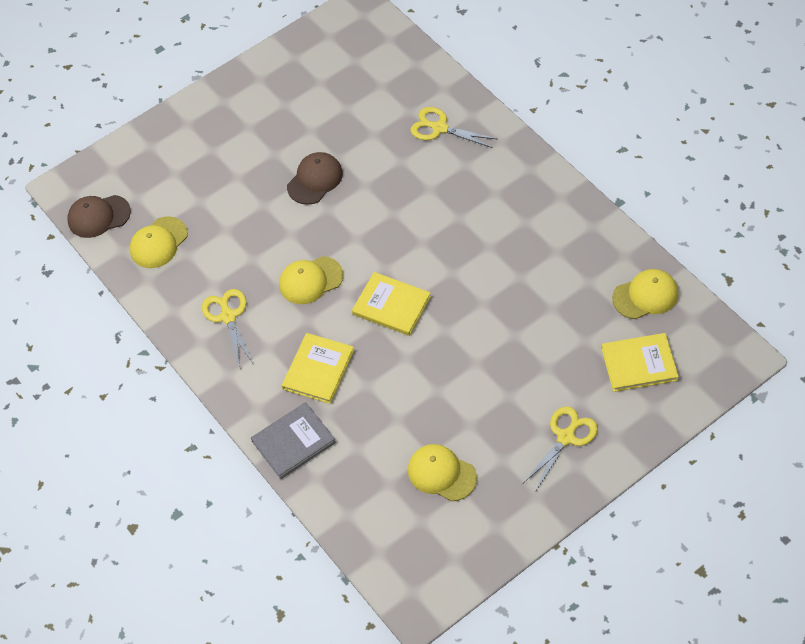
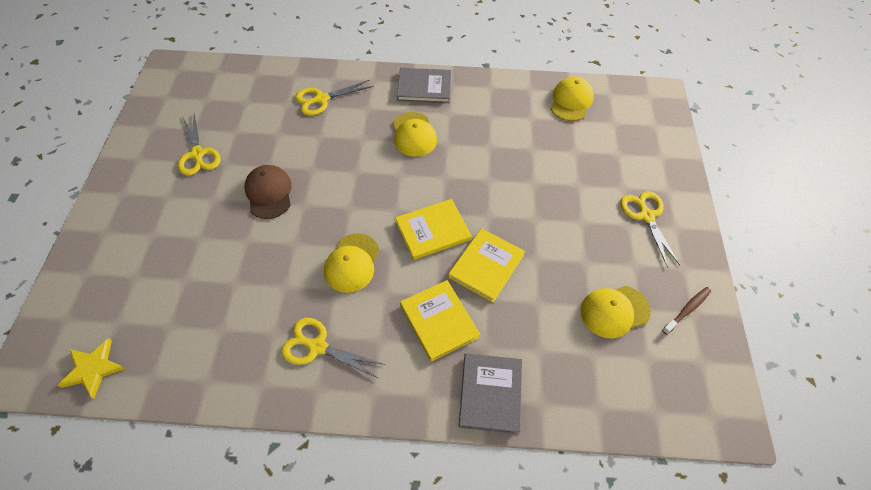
camera: 55 degrees left, 0 degrees up
(98, 216) = (93, 369): brown cap -> yellow star
(158, 243) = (182, 342): yellow cap -> yellow cap (414, 134)
(301, 107) = (197, 154): none -> yellow scissors
(494, 522) = (687, 310): none -> brown toothbrush
(535, 181) = (424, 87): none -> grey book
(639, 364) = (620, 139): yellow book -> yellow book (486, 266)

